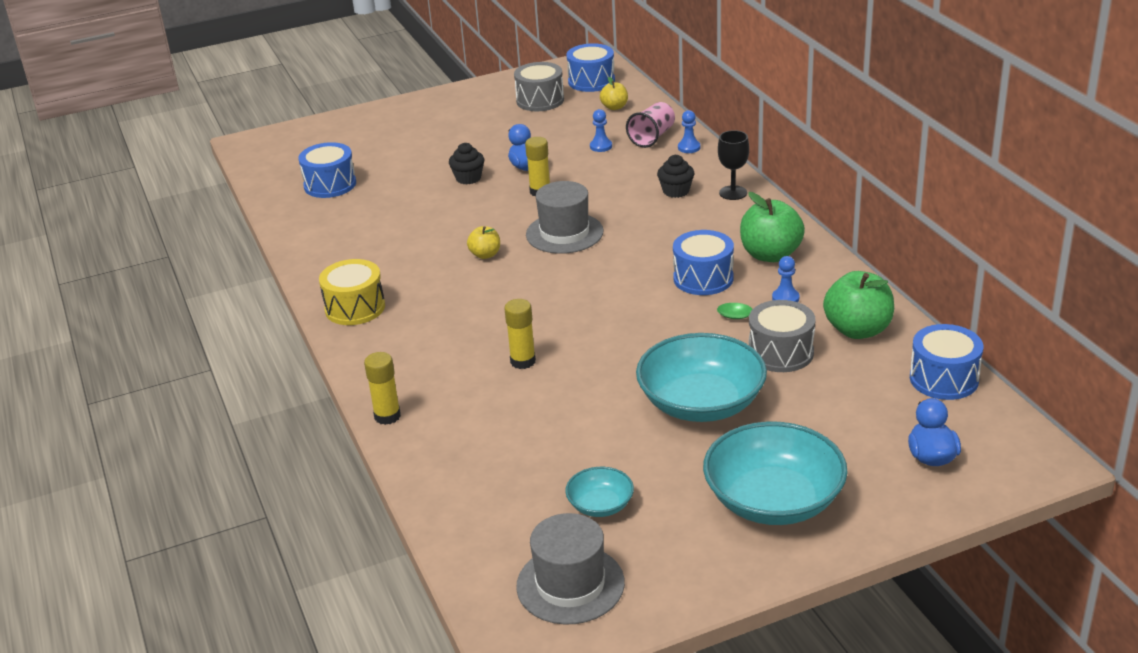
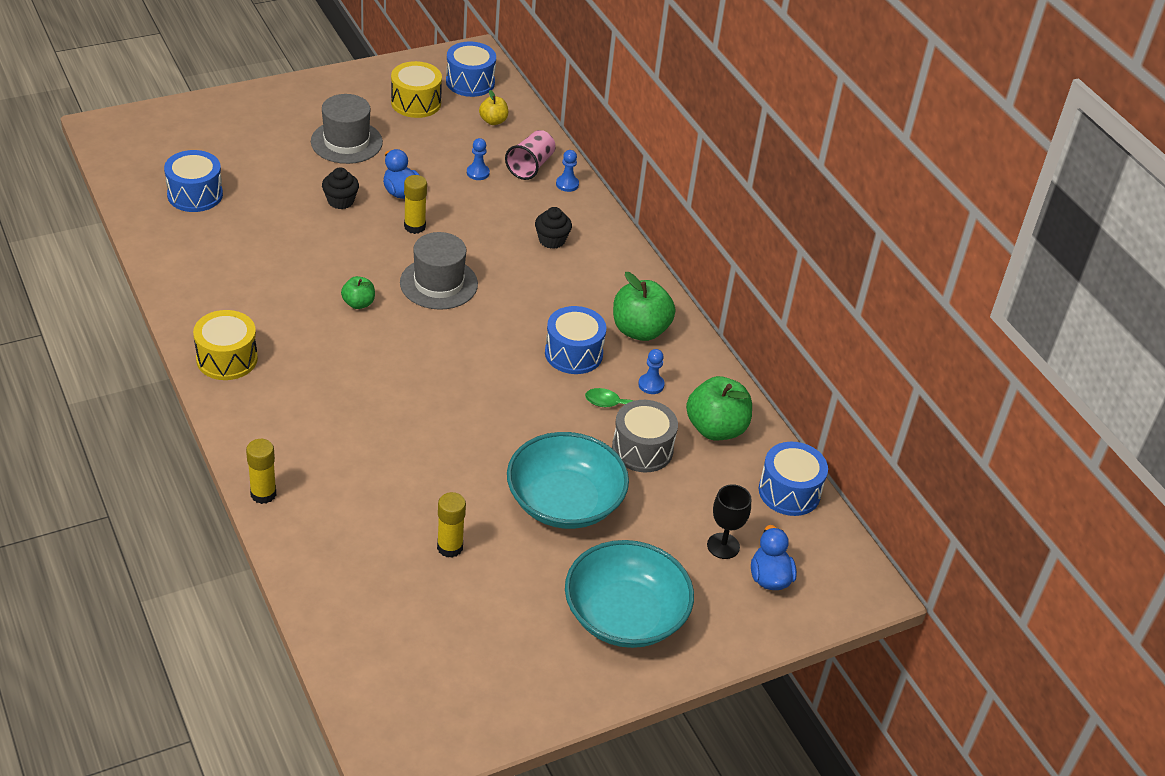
camera: 10 degrees left, 10 degrees up
(485, 255) = (358, 303): yellow apple -> green apple
(523, 361) = (395, 439): yellow glue stick -> yellow glue stick (450, 547)
(540, 100) = (416, 103): grey drum -> yellow drum
(570, 584) = (437, 694): grey hat -> grey hat (346, 142)
(600, 505) = (467, 610): turquoise bowl -> none
(733, 193) = (608, 248): black goblet -> black goblet (723, 546)

